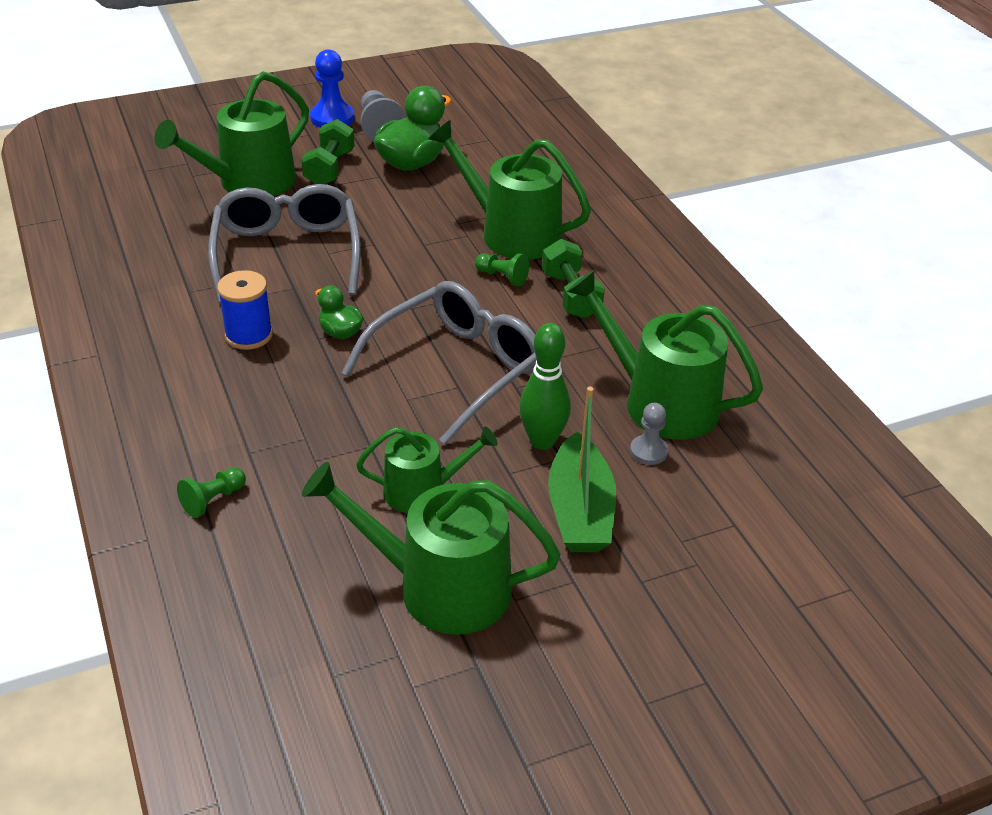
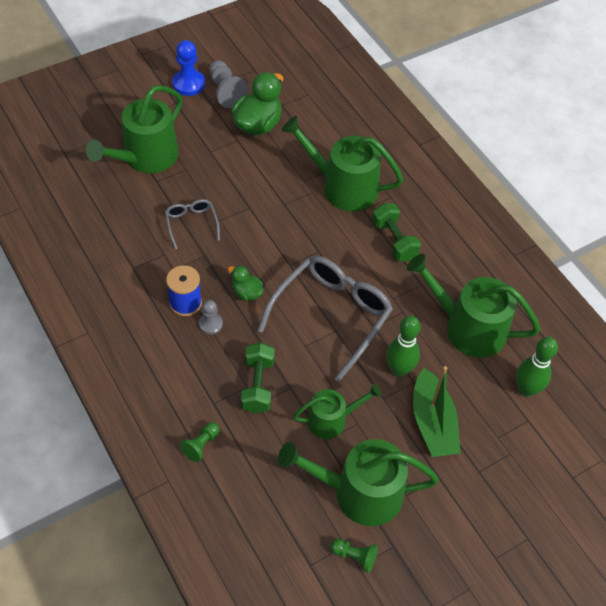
camera: 10 degrees left, 15 degrees up
(287, 253) = (191, 223): grey glasses -> grey glasses, size x0.49
(329, 169) = (200, 137): green dumbbell -> green dumbbell (258, 385)
(502, 277) = (344, 229): green pawn -> green pawn (354, 556)
(648, 451) = (467, 369): grey pawn -> grey pawn (210, 324)
(738, 485) = (526, 389): none -> green bowling pin

